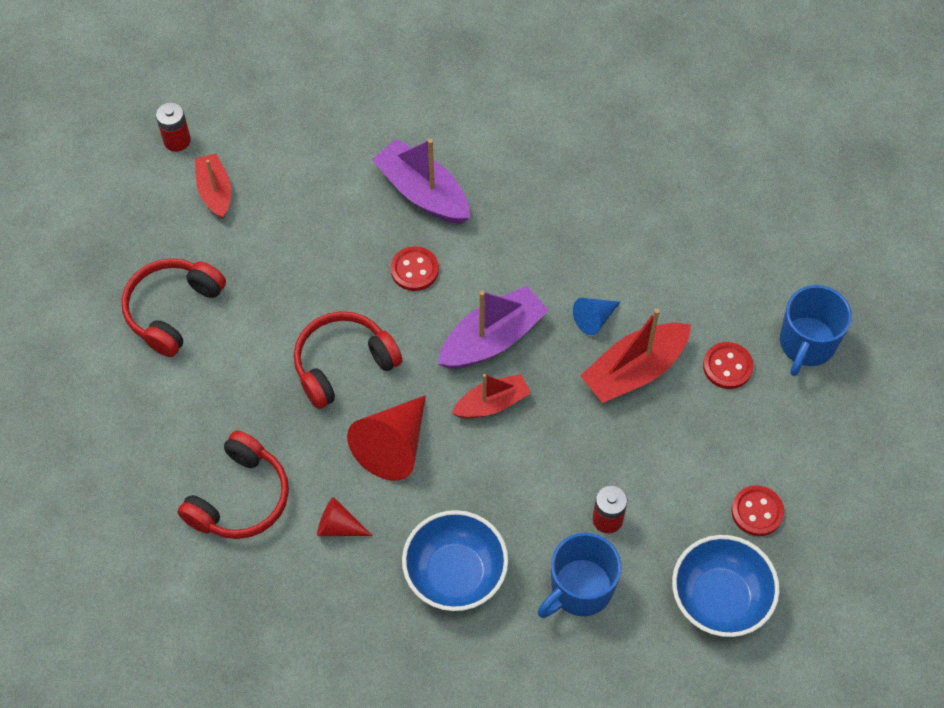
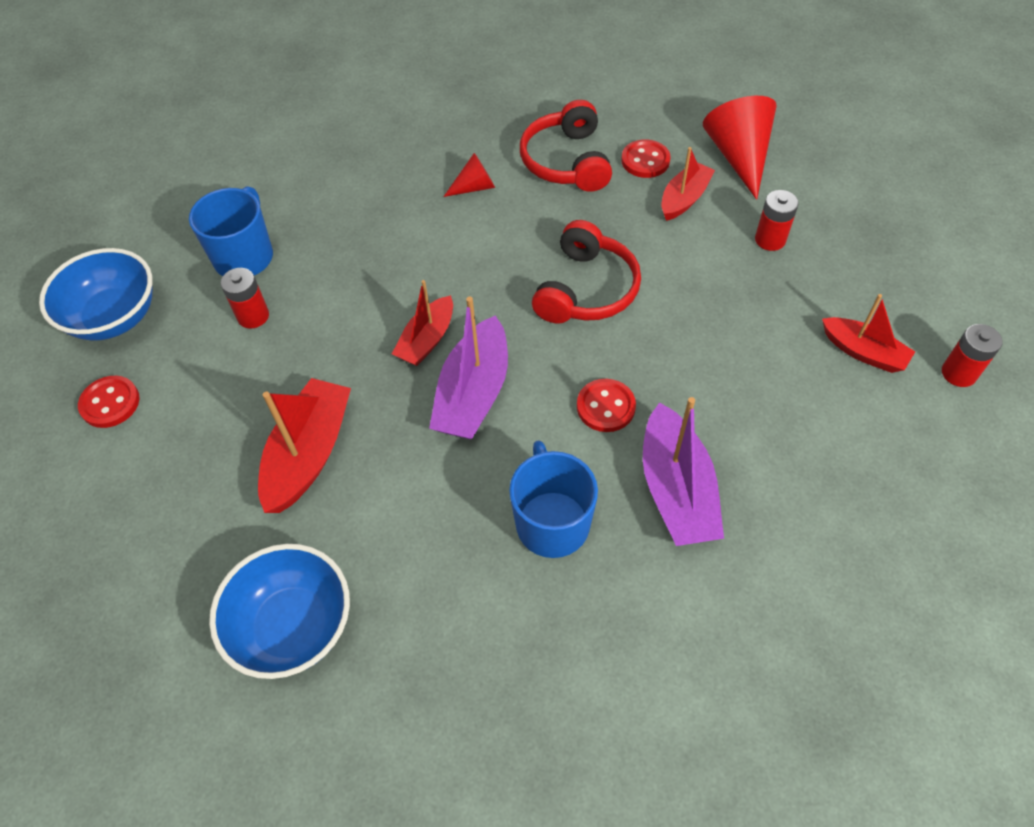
camera: 145 degrees right, 5 degrees down
(172, 310) = (770, 239): red headphones -> red battery
(190, 390) = (684, 199): none -> red boat
(393, 446) = (484, 259): red cone -> red cone (739, 156)
(423, 192) = (676, 490): purple boat -> purple boat turned 75 degrees clockwise
(455, 574) = (356, 210): blue bowl -> blue bowl (293, 626)
(594, 319) = (387, 478): blue cone -> none
(727, 366) = (210, 521): red button -> red button (645, 160)
(806, 344) = (127, 606): blue mug -> blue mug (552, 522)

